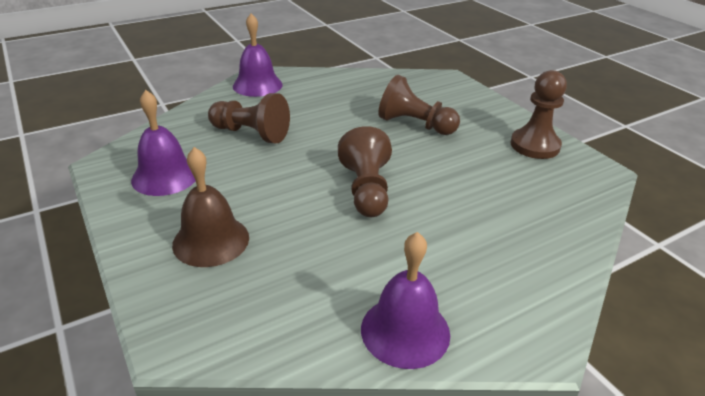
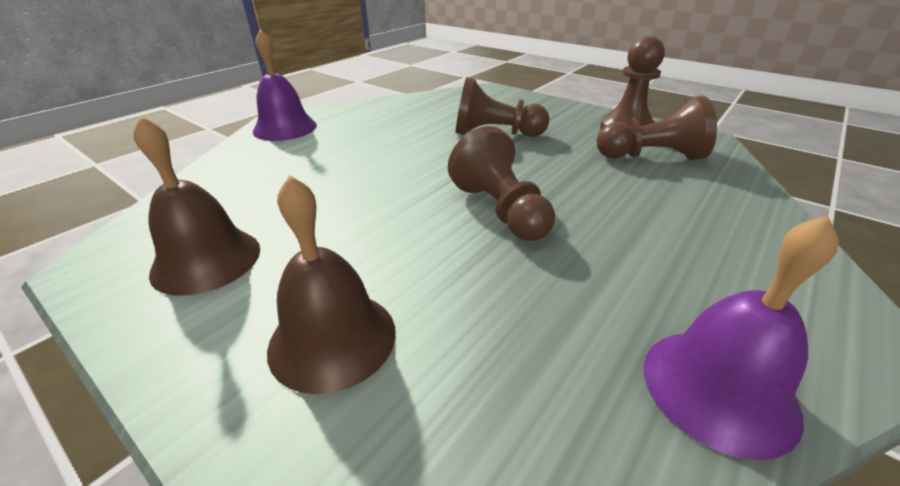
camera: 20 degrees left, 0 degrees up
(165, 176) = (206, 260): purple bell -> brown bell
(251, 133) = (308, 179): brown pawn -> brown pawn (651, 156)

